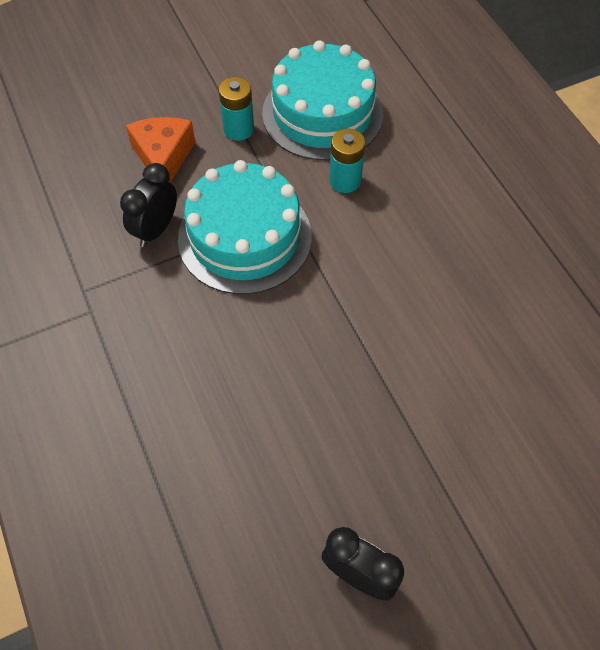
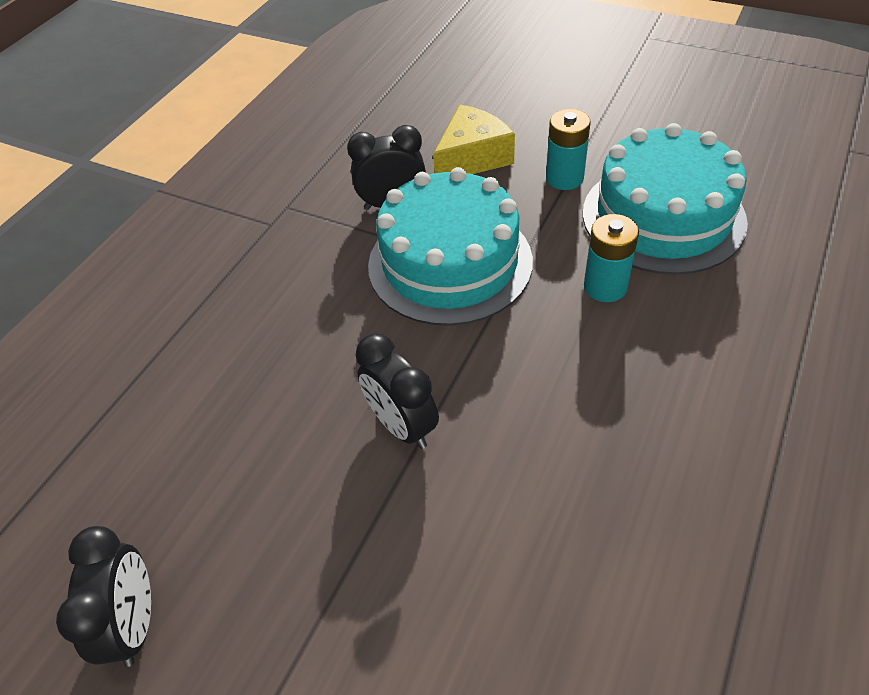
camera: 55 degrees right, 10 degrees down
(163, 157) = (472, 158): orange cheese -> yellow cheese
(346, 349) = (402, 426): none -> black clock

